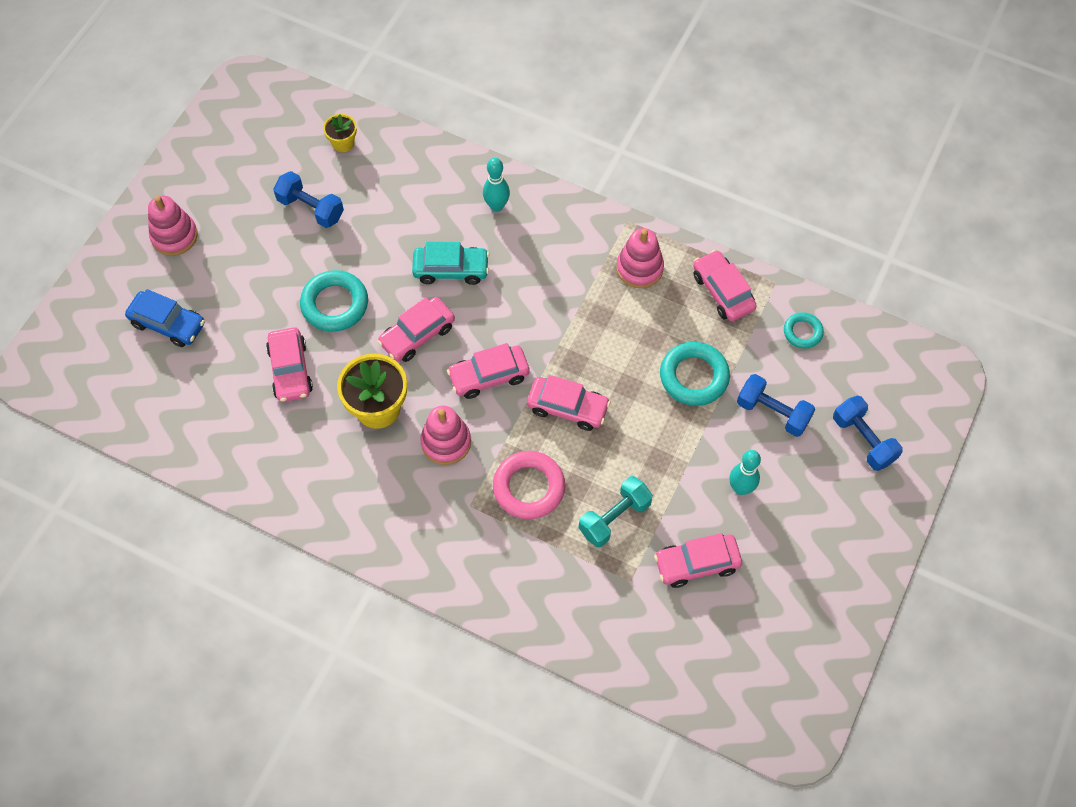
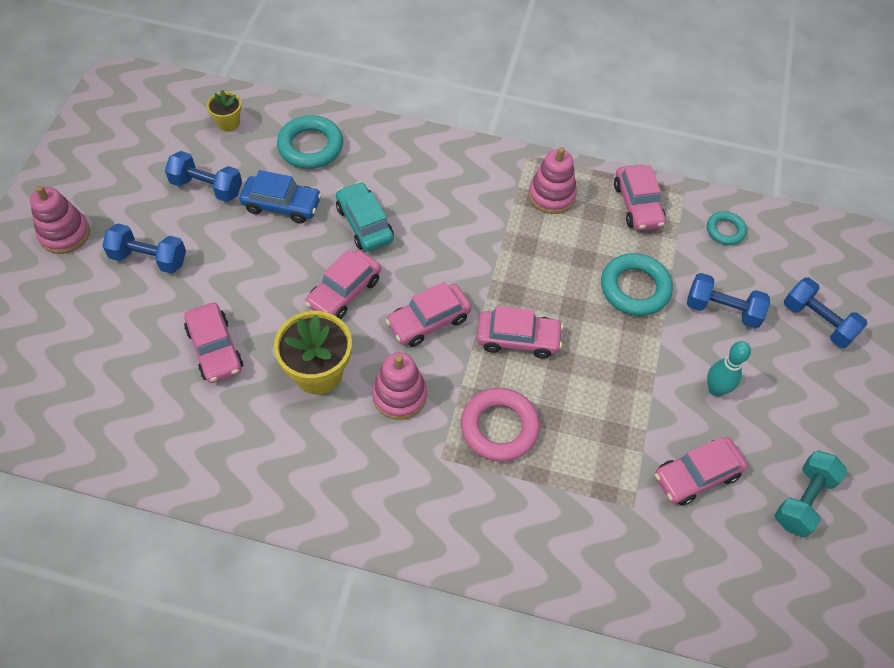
camera: 15 degrees left, 5 degrees down
(168, 324) = (70, 322): blue car -> blue car (282, 205)
(246, 273) = (149, 258): none -> blue dumbbell
(335, 304) = (250, 275): turquoise ring -> turquoise ring (310, 146)
(451, 269) = (364, 224): turquoise car -> turquoise car turned 105 degrees counterclockwise
(496, 206) = (396, 159): turquoise bowling pin -> none
(614, 518) = (597, 443): turquoise dumbbell -> turquoise dumbbell (803, 500)
(722, 291) = (637, 205): pink car -> pink car turned 150 degrees counterclockwise

